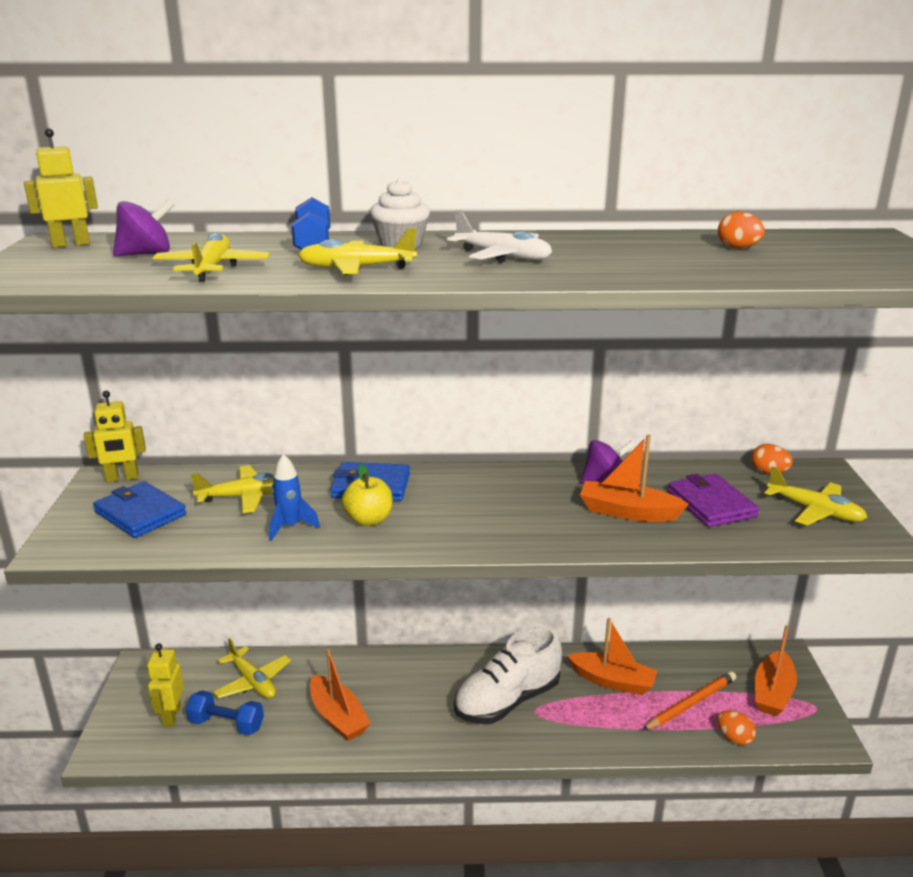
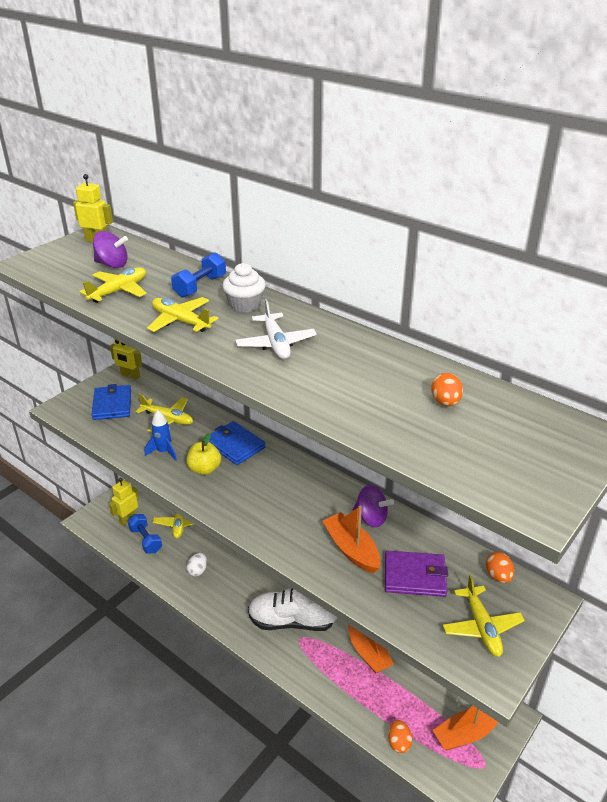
camera: 40 degrees right, 10 degrees up
(338, 717) = (197, 570): orange boat -> white egg
(691, 703) = (399, 701): orange pencil -> none
(711, 504) = (415, 576): purple wallet -> purple wallet turned 75 degrees clockwise

